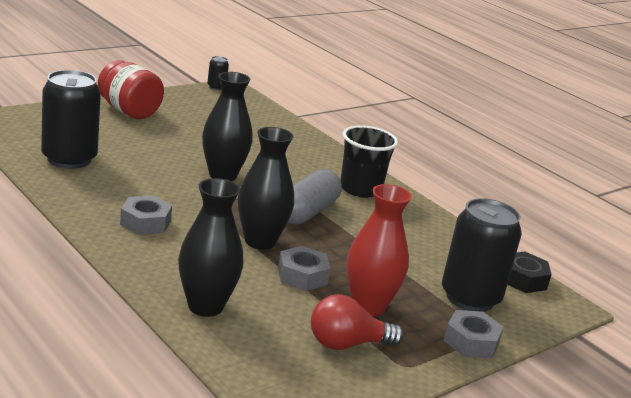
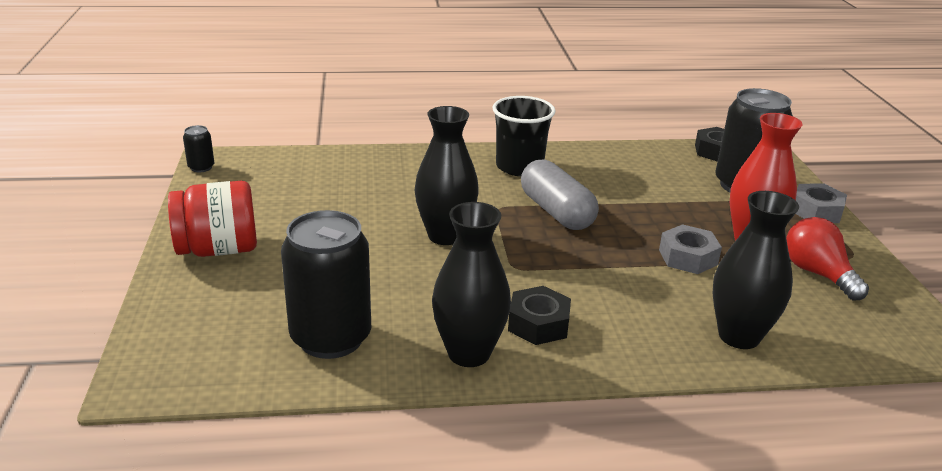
camera: 55 degrees left, 5 degrees up
(145, 222) = (538, 324): grey nut -> black nut
(260, 241) = (609, 259): black vase -> black vase (469, 353)
(347, 344) = (817, 274): red light bulb -> red light bulb turned 135 degrees clockwise

